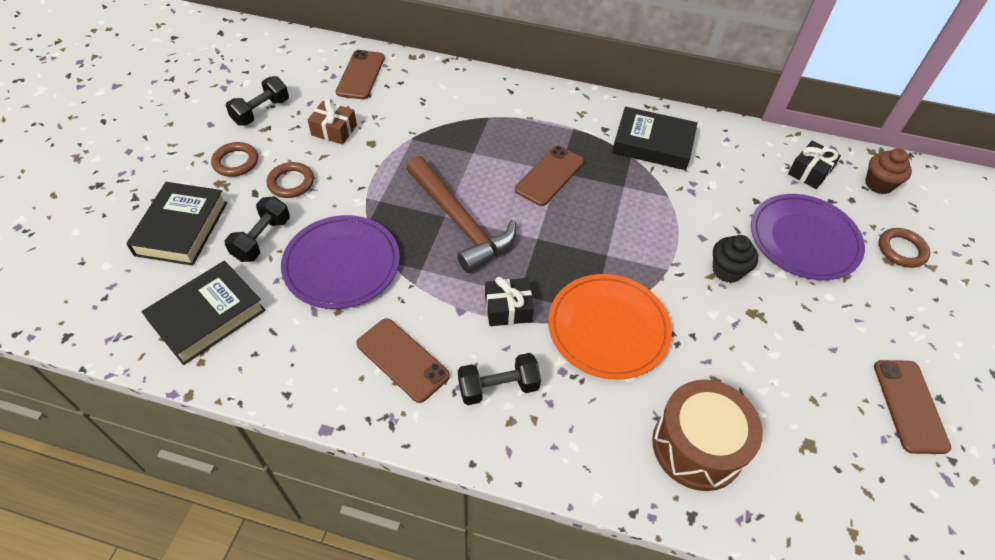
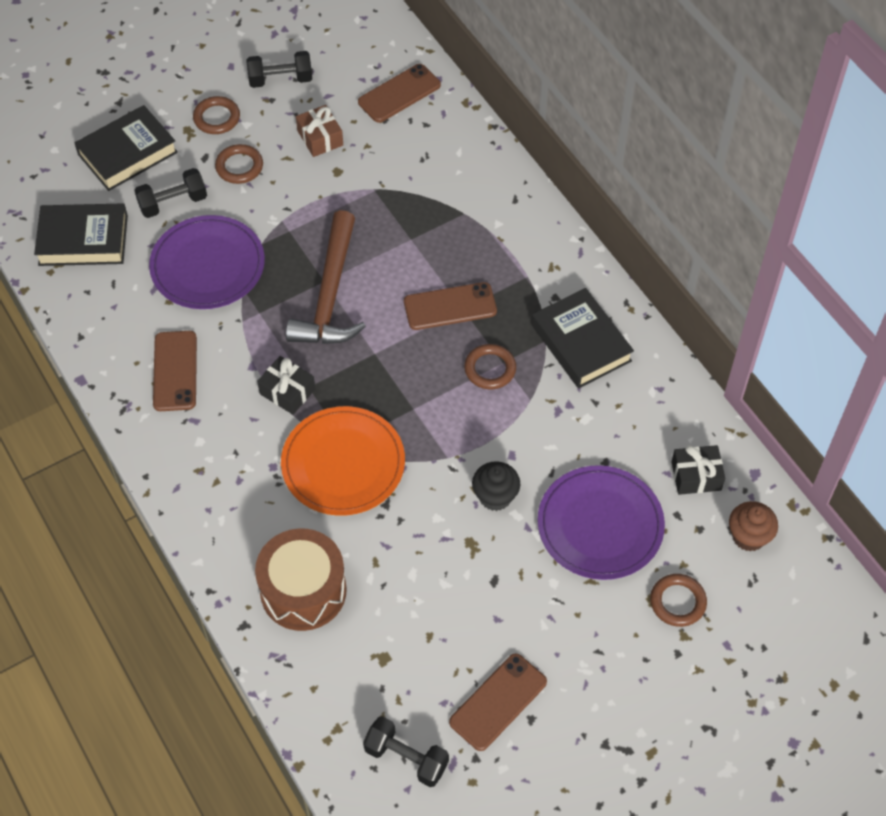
camera: 45 degrees right, 5 degrees up
(498, 387) = (216, 441): black dumbbell -> black dumbbell (406, 758)
(621, 195) = (490, 369): none -> brown ring

